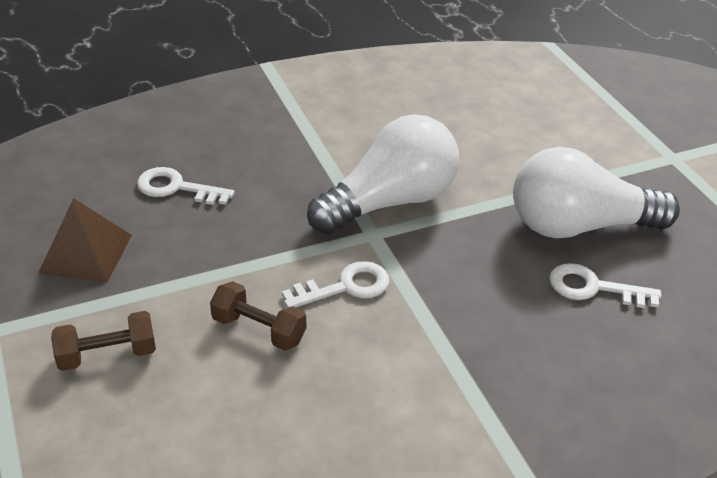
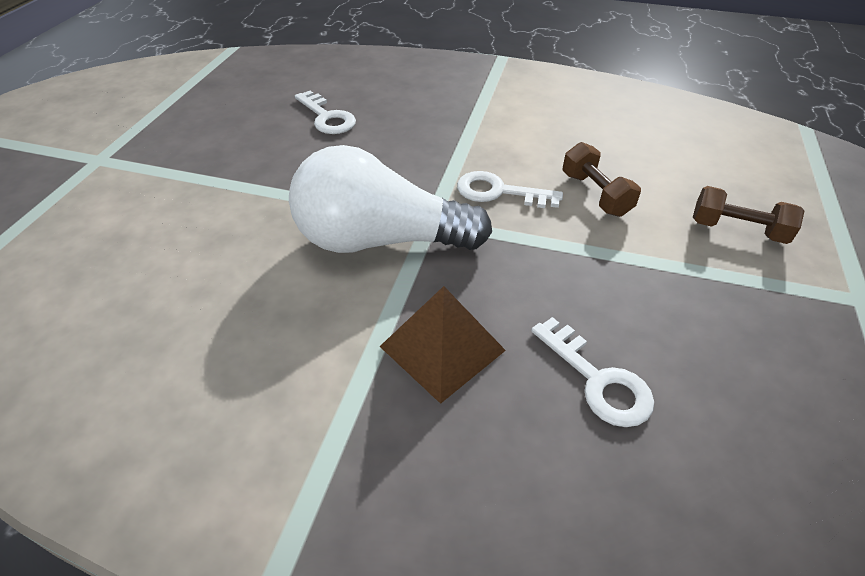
camera: 140 degrees left, 5 degrees up
(86, 253) = (745, 340): brown pyramid -> brown pyramid (442, 348)
(578, 226) = (267, 151): white light bulb -> none

